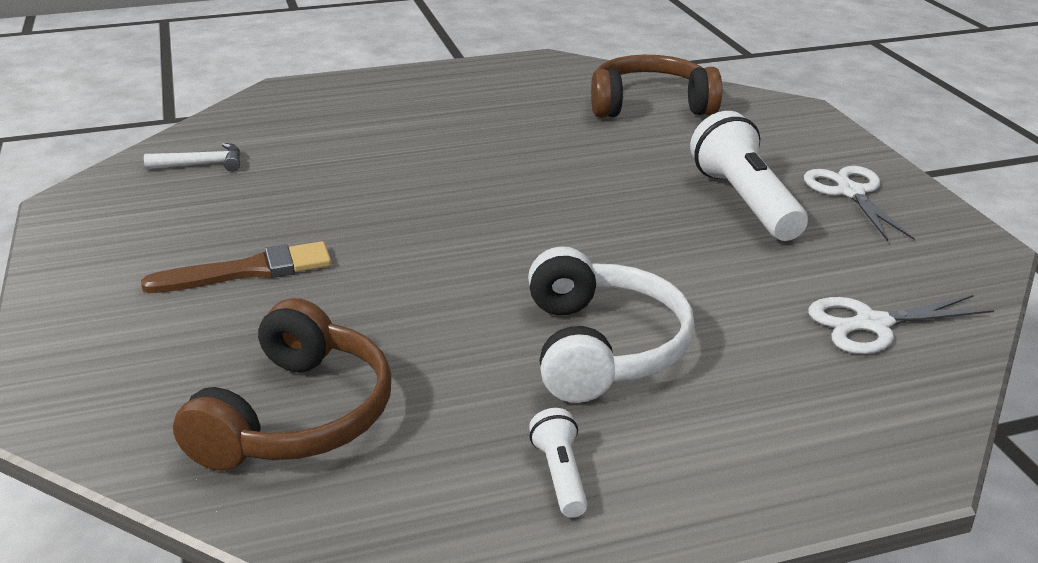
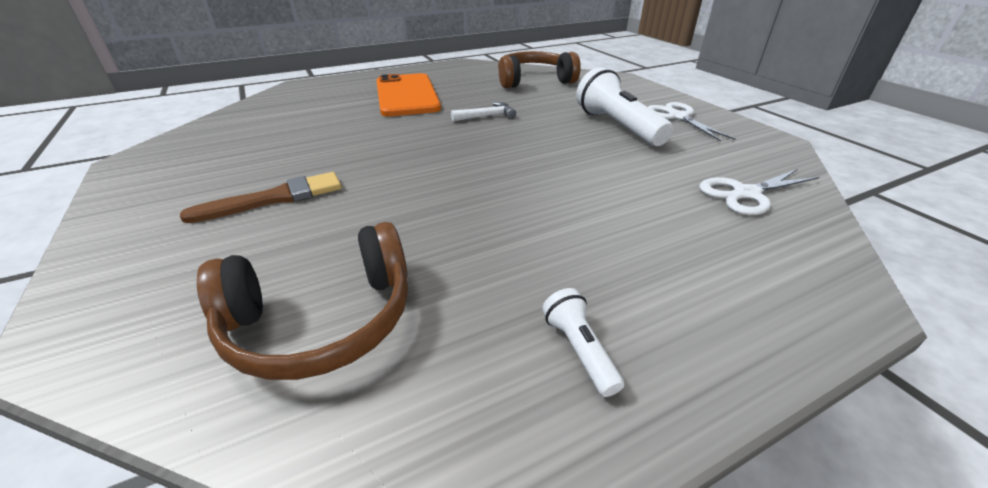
camera: 10 degrees left, 5 degrees up
(202, 164) = (240, 130): white hammer -> white hammer (487, 116)
(296, 416) = (322, 320): brown headphones -> brown headphones turned 60 degrees clockwise
(442, 120) = (407, 95): none -> orange phone
(602, 347) = (567, 229): white headphones -> none

